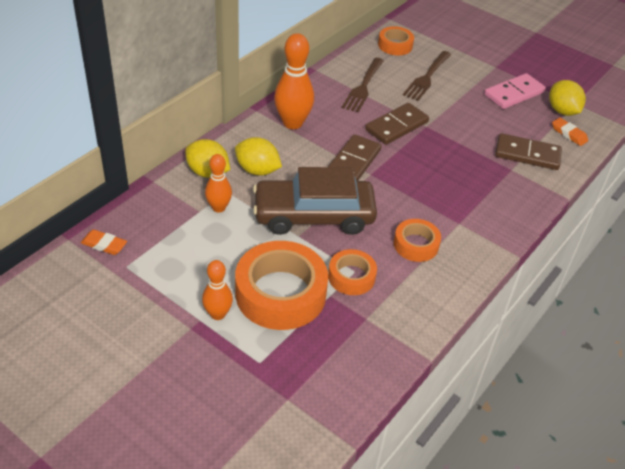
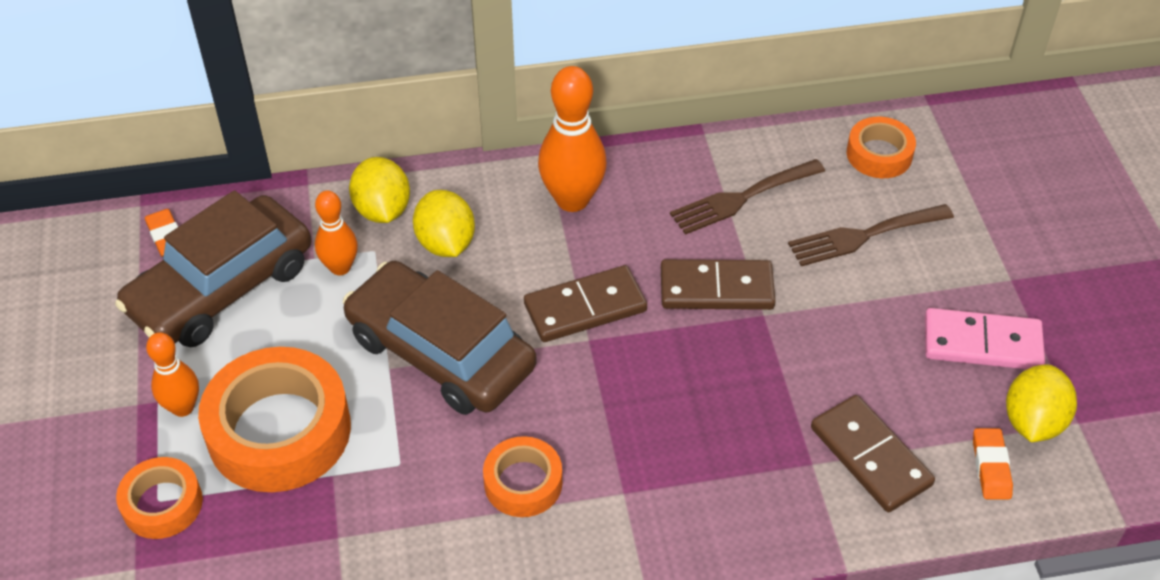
camera: 45 degrees right, 5 degrees up
(167, 250) = (221, 288): none -> brown car
(351, 277) = (386, 469): orange tape -> orange tape (162, 504)

